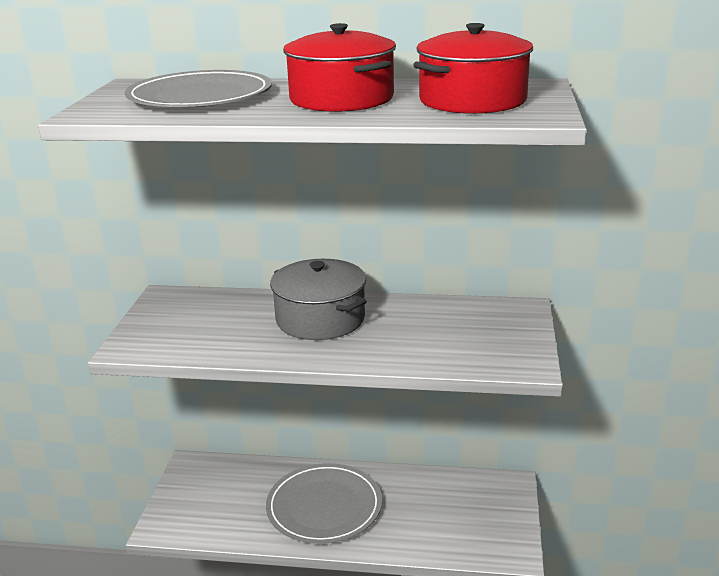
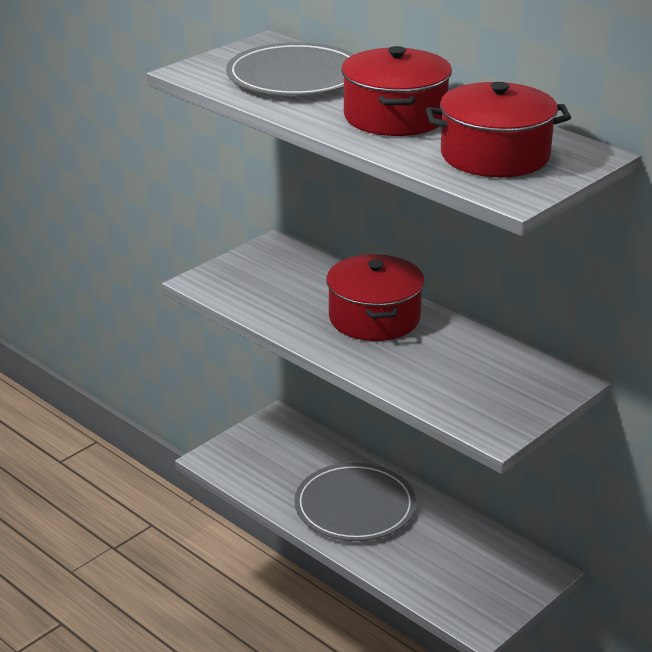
camera: 35 degrees right, 5 degrees up
(320, 319) = (374, 318): grey pot -> red pot

